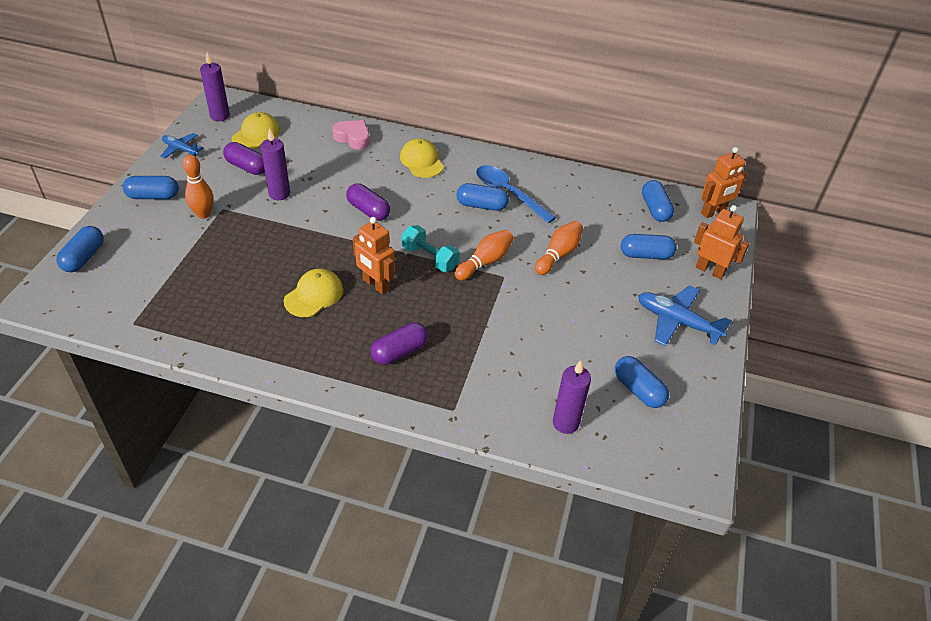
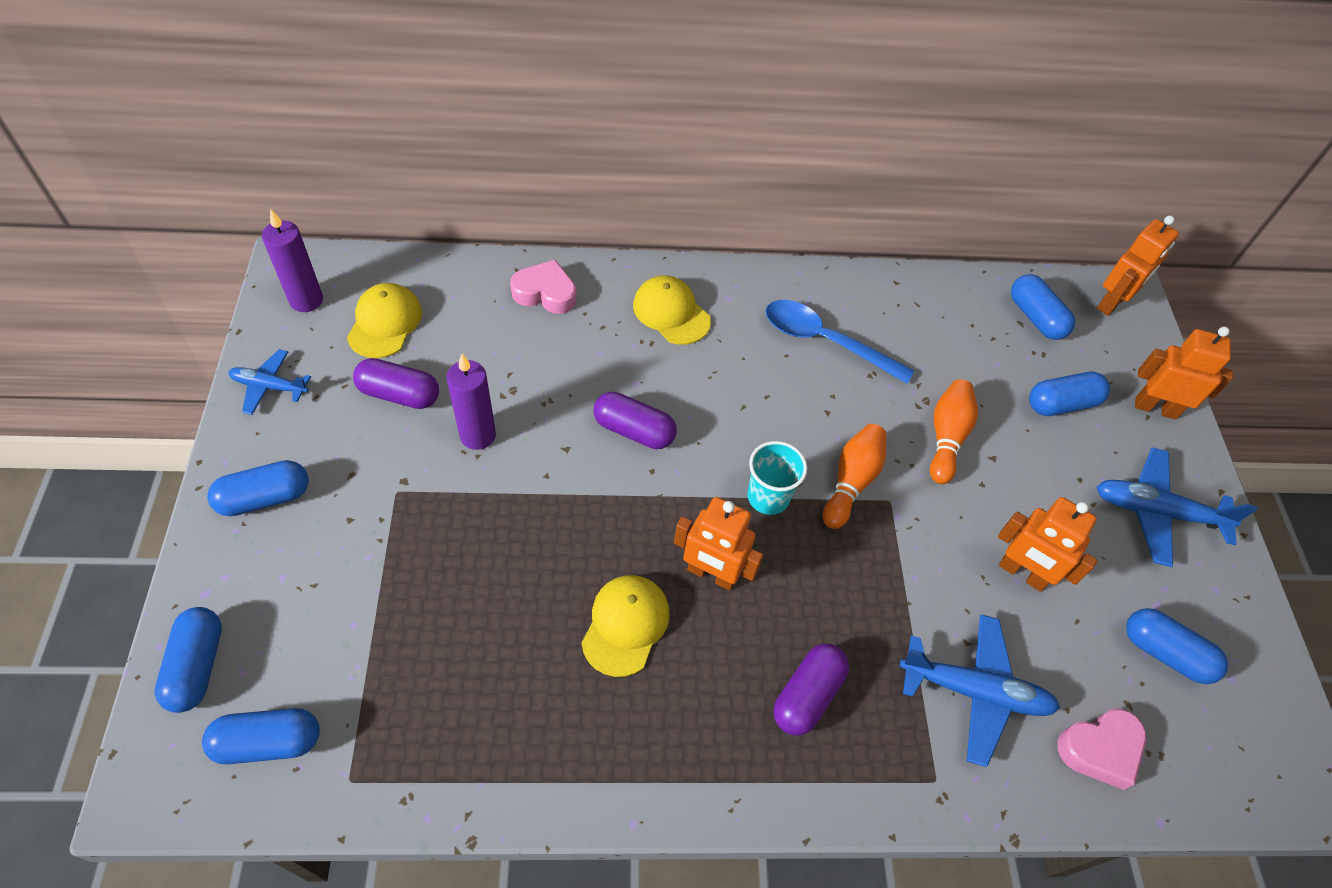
camera: 20 degrees left, 10 degrees up
(203, 214) = (369, 512): orange bowling pin -> none
(430, 258) = (768, 497): turquoise dumbbell -> turquoise cup
(481, 205) = (797, 375): blue capsule -> blue capsule (268, 742)
(503, 376) = (975, 691): none -> blue plane
(565, 423) = (1100, 749): purple candle -> pink heart
(567, 329) = (1022, 573): none -> orange robot

